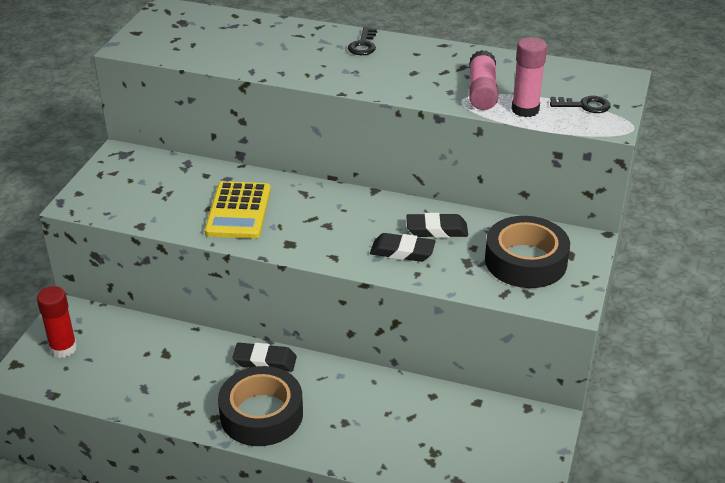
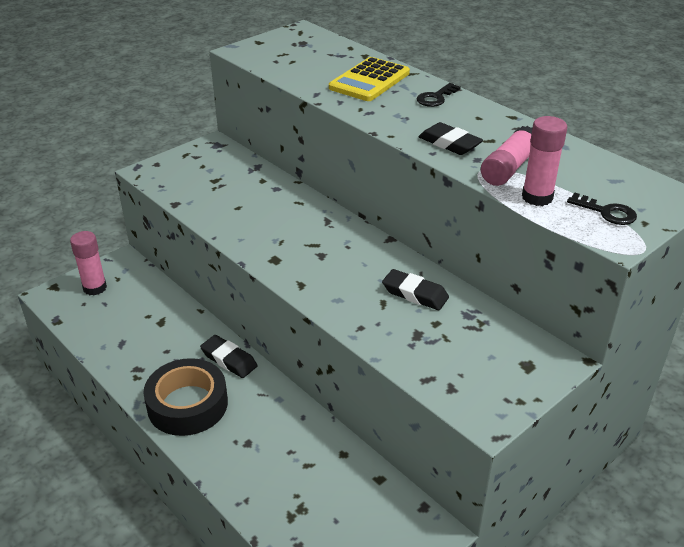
camera: 30 degrees right, 0 degrees up
(63, 348) = (95, 288): red glue stick -> pink glue stick
(238, 211) = (259, 218): yellow calculator -> yellow calculator (369, 80)
(402, 251) = (365, 302): black eraser -> black eraser (449, 143)
(525, 261) = (476, 355): black tape -> none

